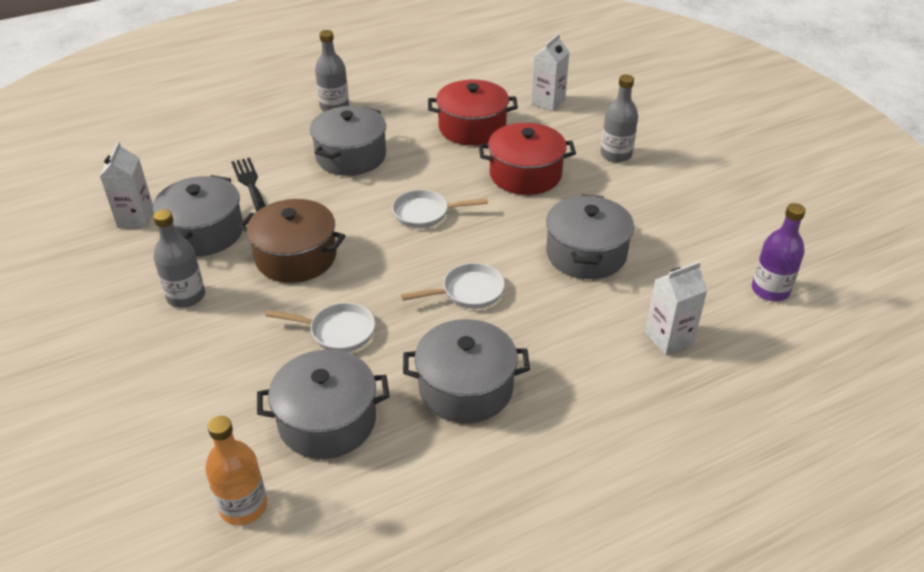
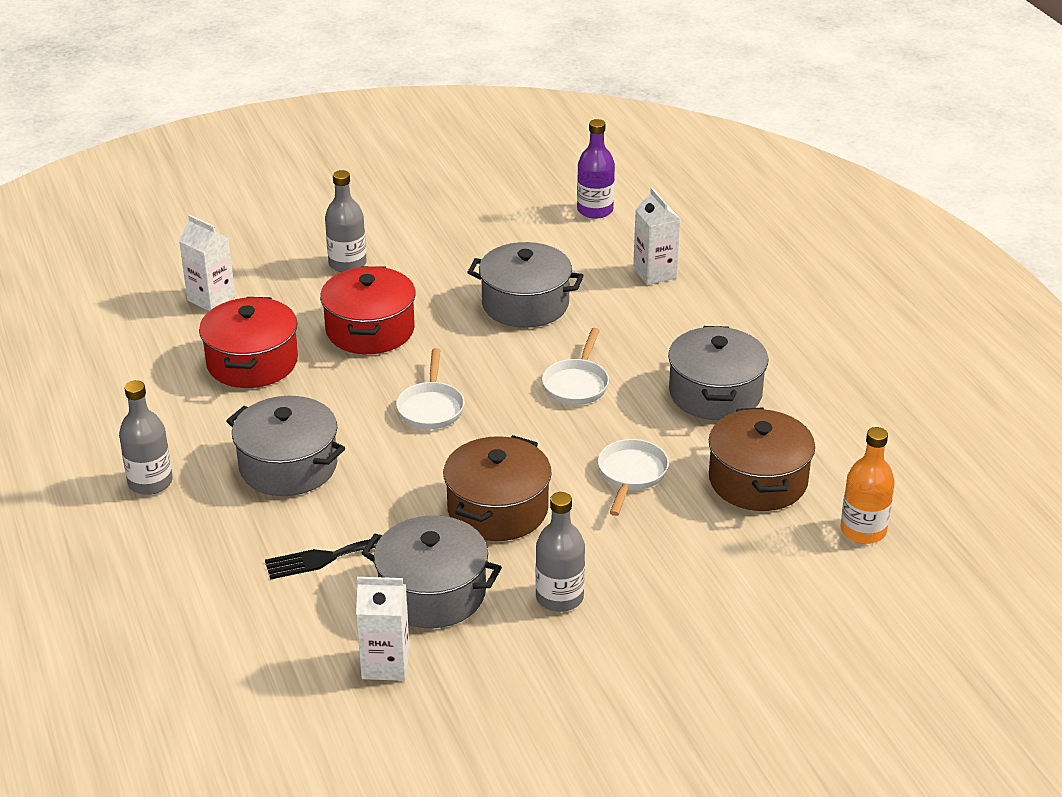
camera: 85 degrees left, 5 degrees down
(327, 421) = (758, 480): grey pot -> brown pot
(468, 292) = (577, 384): white pan -> white pan turned 150 degrees counterclockwise

